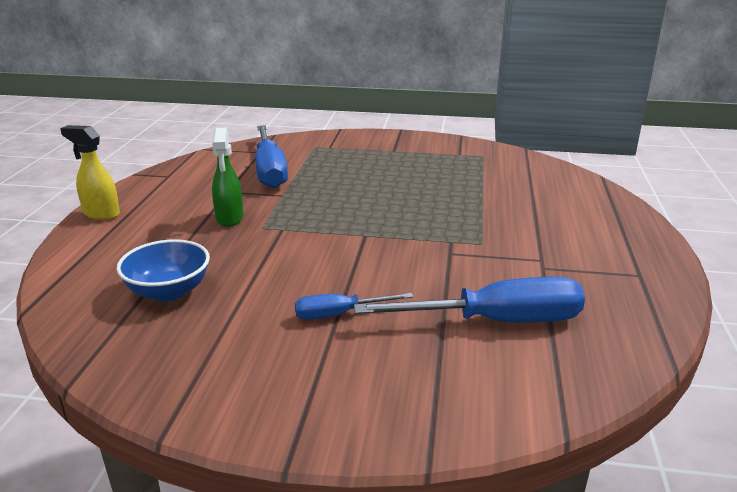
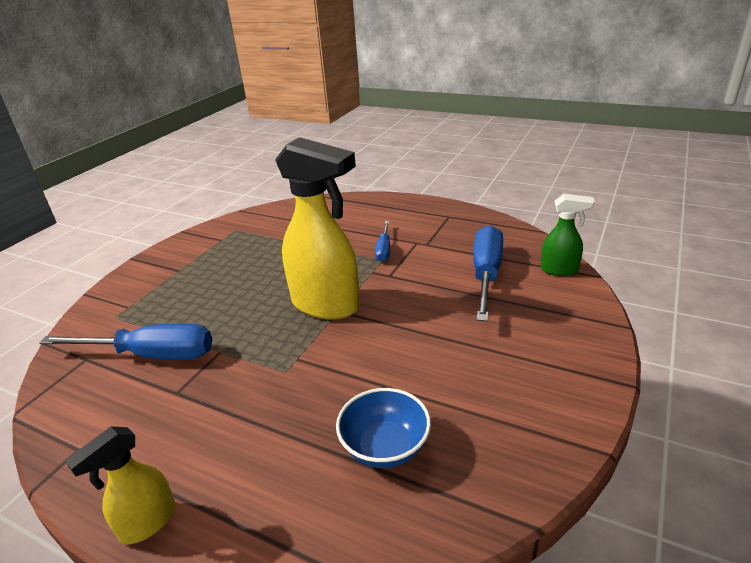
camera: 70 degrees left, 5 degrees up
(229, 218) = (249, 394): green spray bottle -> green spray bottle (559, 270)
(339, 314) = (459, 340): blue screwdriver -> blue screwdriver (384, 250)
(371, 227) = (326, 305): none -> yellow spray bottle

